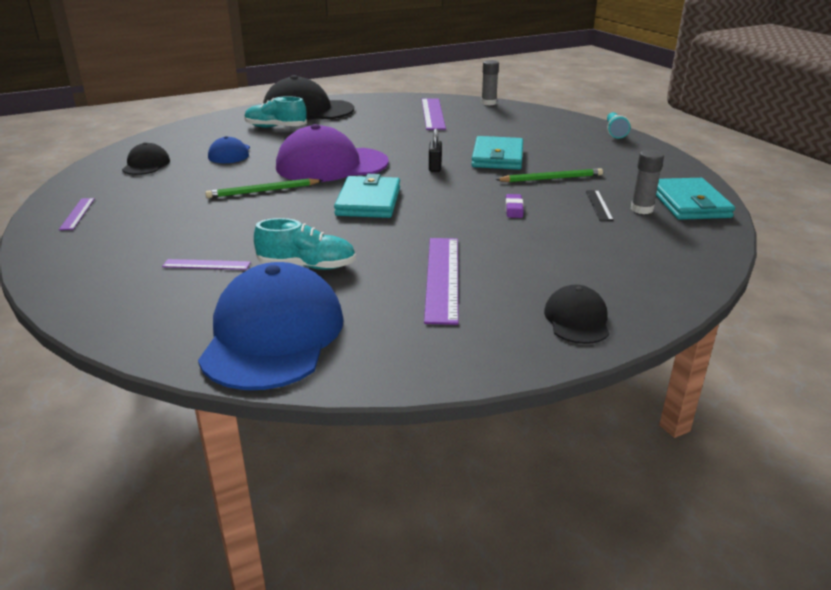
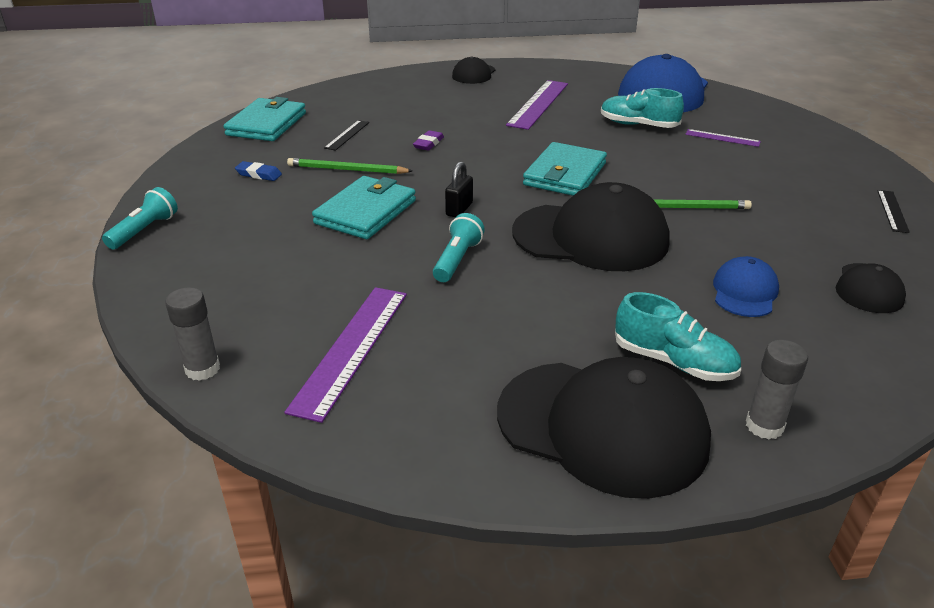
camera: 160 degrees left, 5 degrees up
(77, 213) = (892, 211): purple ruler -> black ruler
(331, 165) = (591, 237): purple cap -> black cap
(411, 145) = (457, 260): none -> turquoise flashlight
(610, 166) = (259, 174): none -> blue eraser
(641, 209) = (317, 126): grey glue stick -> grey glue stick (764, 426)

